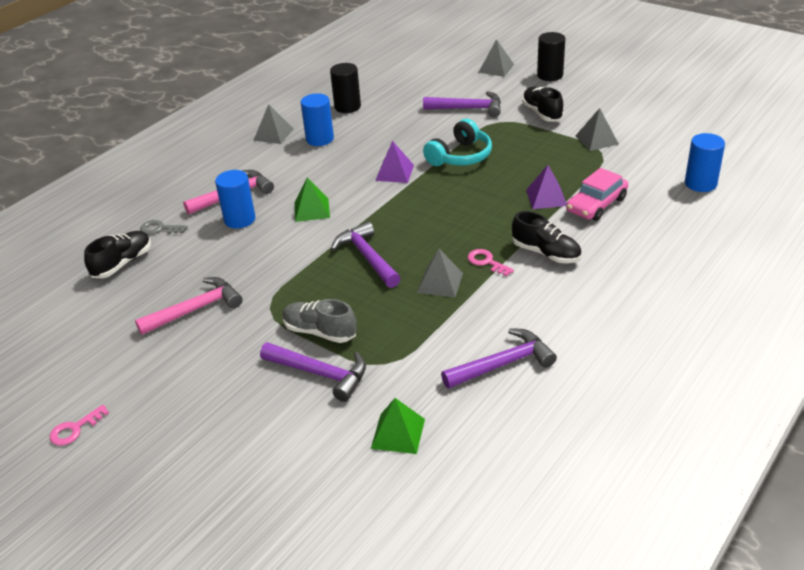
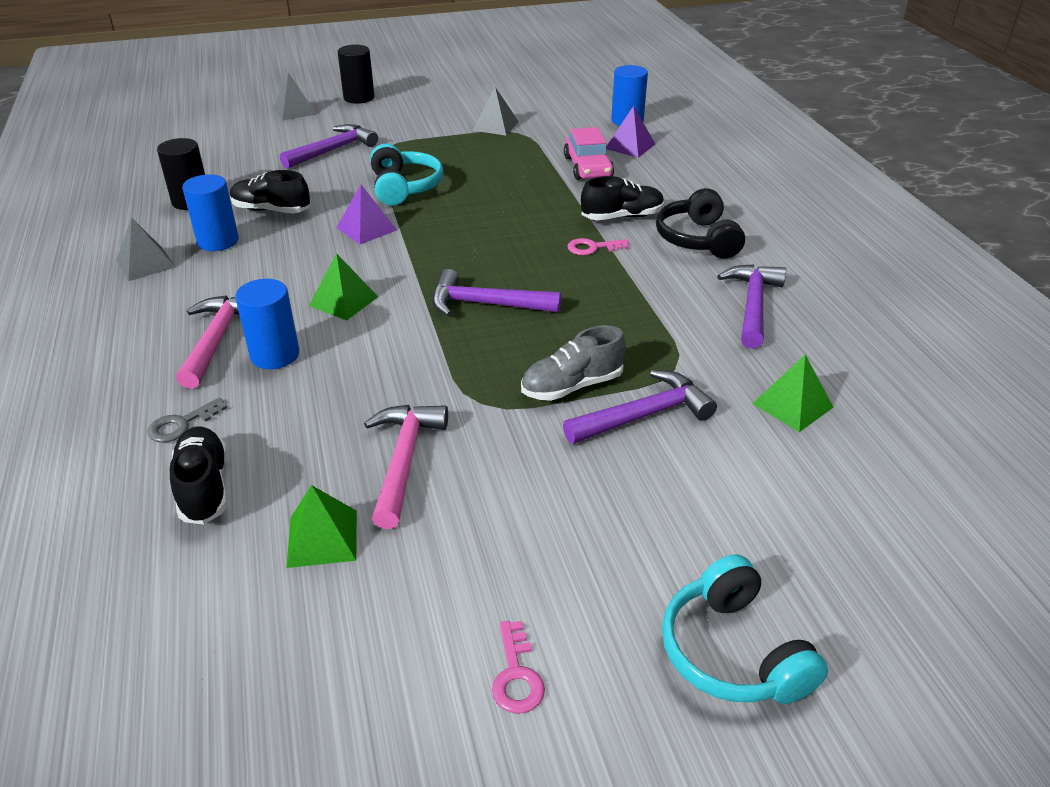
camera: 55 degrees left, 0 degrees up
(118, 318) = (322, 538): none -> green pyramid
(145, 501) = (733, 652): none -> turquoise headphones
(440, 282) = (589, 283): grey pyramid -> none
(542, 113) = (410, 126): black shoe -> black shoe (271, 210)
(546, 197) = (541, 181): purple pyramid -> purple pyramid (630, 146)
(562, 300) = (697, 239): none -> black headphones

